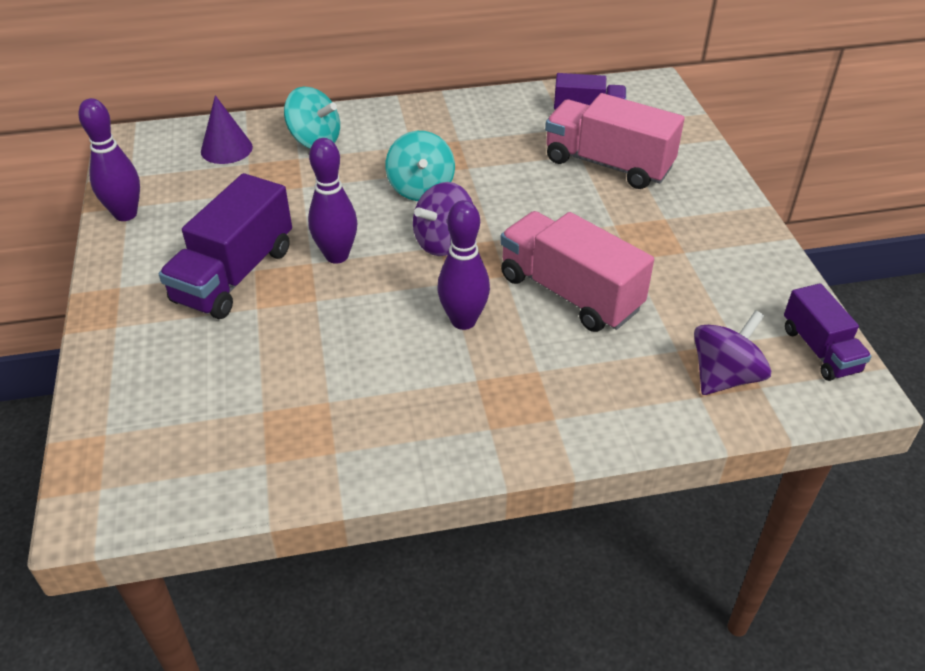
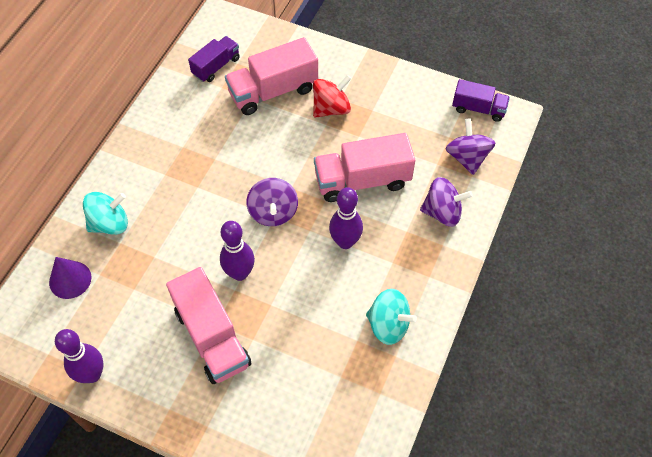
camera: 55 degrees left, 15 degrees up
(234, 275) = (212, 337): purple truck -> pink truck
(421, 189) = (214, 195): turquoise spinning top -> turquoise spinning top (388, 325)
(606, 393) = (442, 212): none -> purple spinning top
(642, 218) = (331, 108): none -> red spinning top

